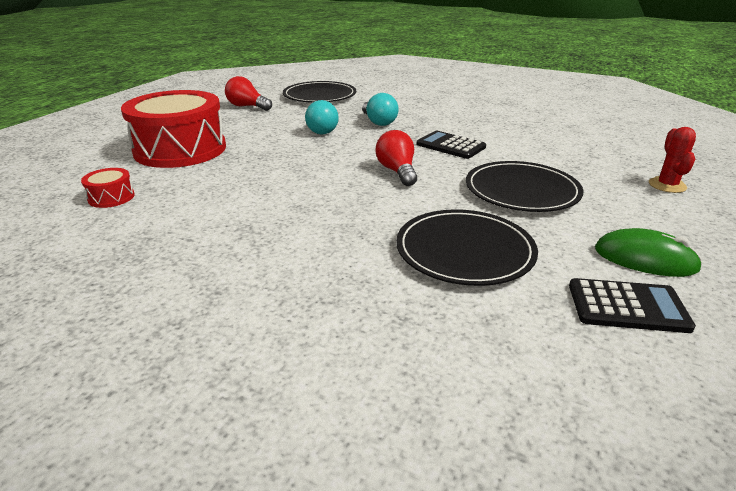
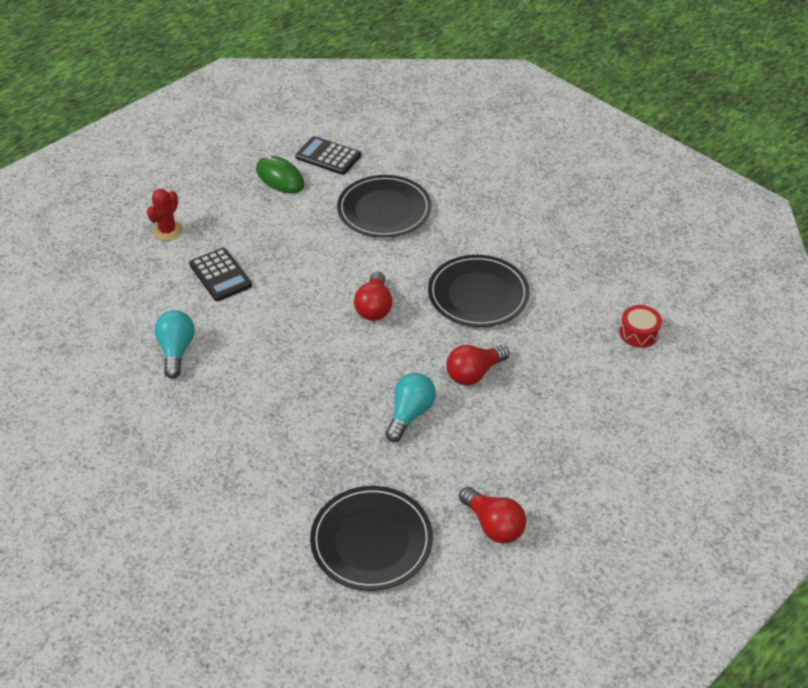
camera: 160 degrees left, 15 degrees up
(180, 149) = (584, 409): red drum -> none
(281, 152) = (474, 373): none -> red light bulb
(378, 122) = (333, 418): turquoise light bulb -> turquoise light bulb (176, 350)
(450, 146) = (290, 338): black calculator -> black calculator (220, 275)
(521, 190) = (289, 254): black plate -> black plate (478, 294)

